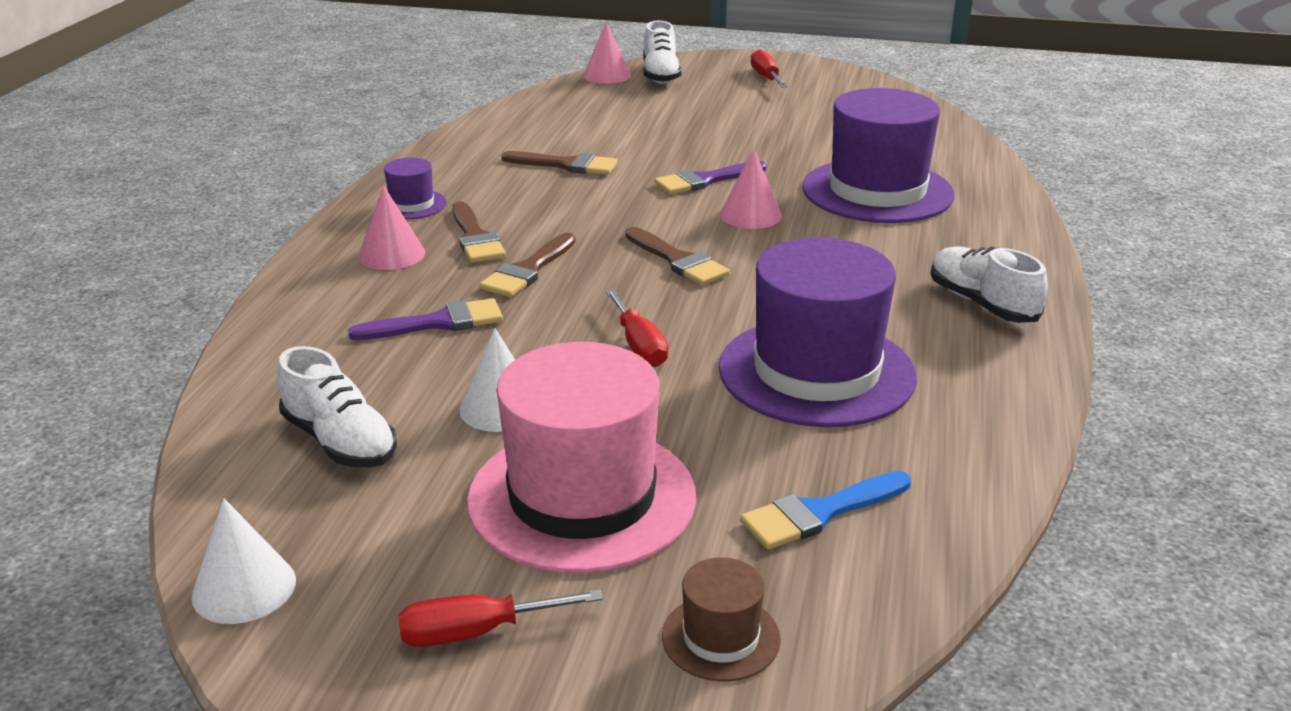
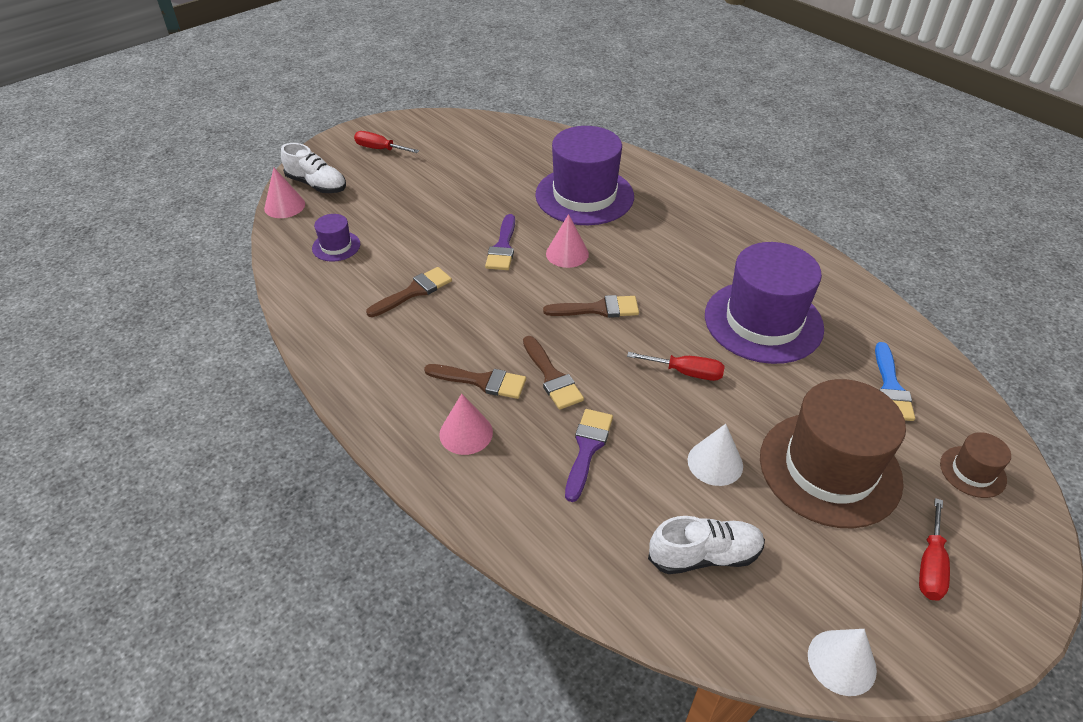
camera: 55 degrees left, 15 degrees up
(411, 204) = (395, 391): purple hat -> purple hat (336, 246)
(582, 497) = (829, 468): pink hat -> brown hat
(982, 303) = (738, 232): white shoe -> none

